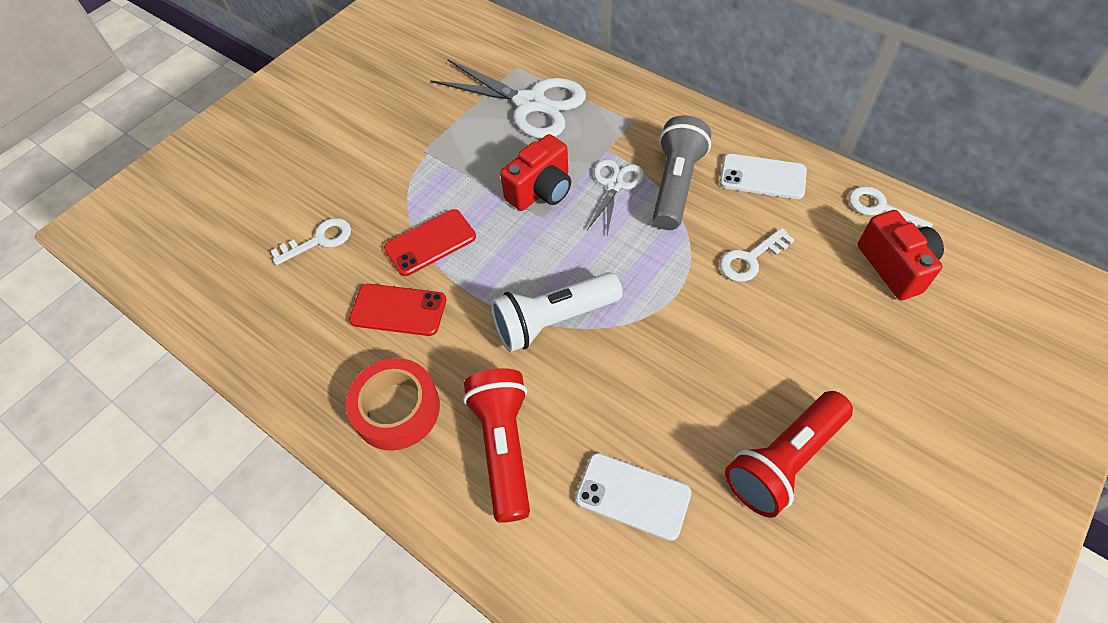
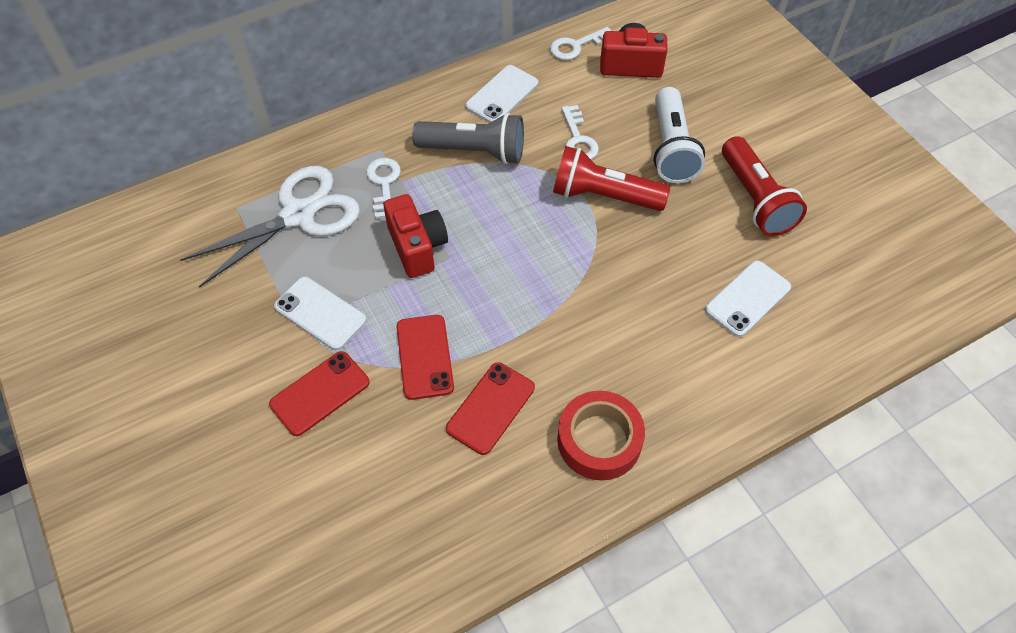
camera: 70 degrees left, 0 degrees up
(319, 240) = (359, 458): white key -> white key (384, 184)
(368, 191) = (320, 393): none -> red phone
(442, 159) = (320, 313): none -> white phone
(504, 447) = (672, 369): red flashlight -> red flashlight (603, 196)
(553, 320) = (567, 291): white flashlight -> white flashlight (671, 148)
(614, 185) = (446, 192): white scissors -> none
(676, 185) = (474, 151): grey flashlight -> grey flashlight turned 150 degrees clockwise

